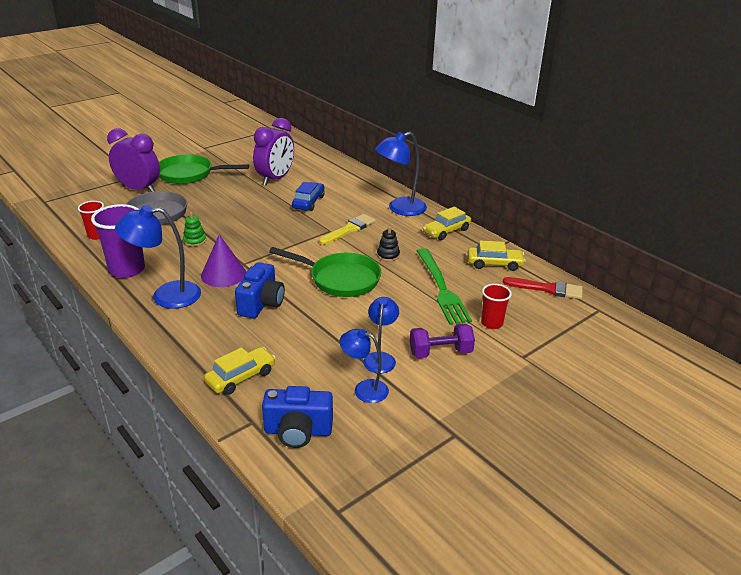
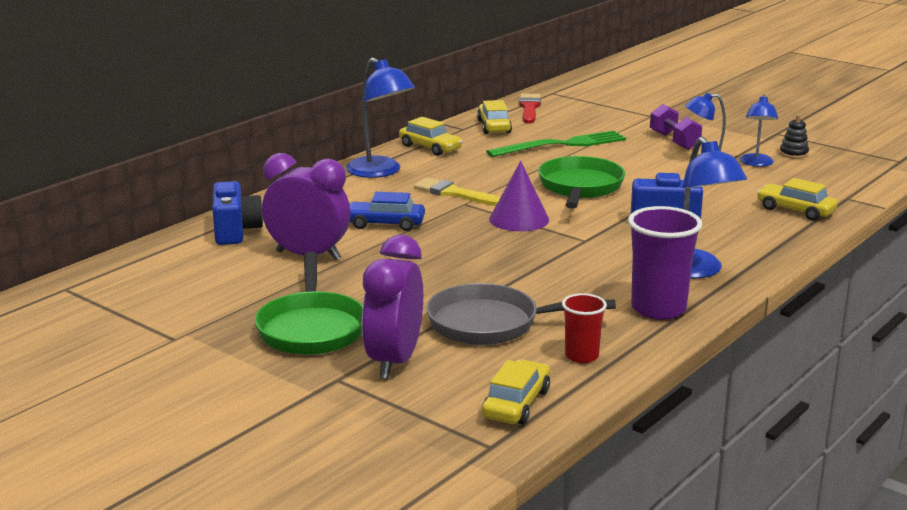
camera: 100 degrees left, 10 degrees down
(71, 212) = (516, 404): none -> yellow car
(195, 241) = (547, 279): green stacking toy -> none
(223, 274) = (619, 247): purple cone -> purple cone (519, 219)
(298, 431) = (837, 181): blue camera -> blue camera (235, 231)
(388, 255) = (508, 170): black stacking toy -> black stacking toy (793, 154)
(492, 323) = (609, 126): red cup -> none

